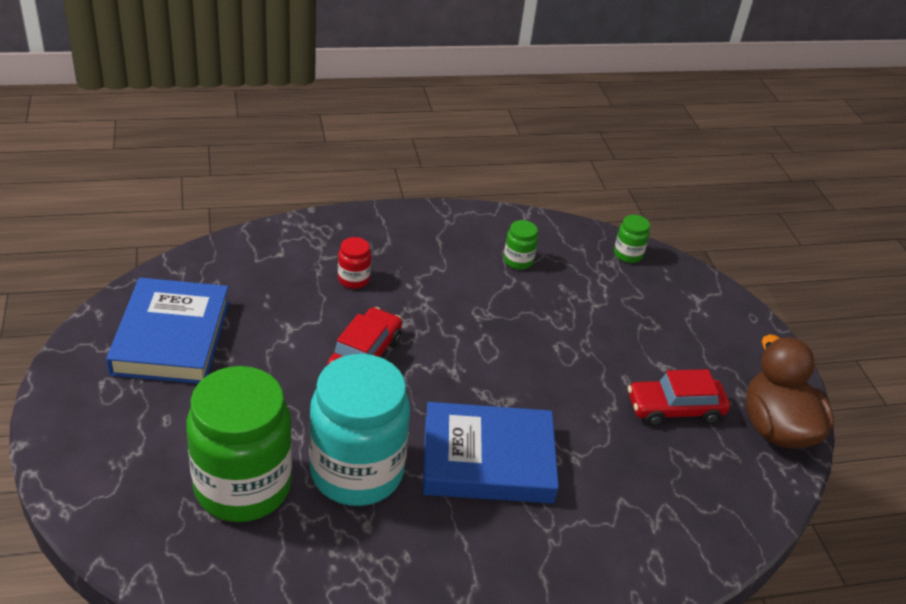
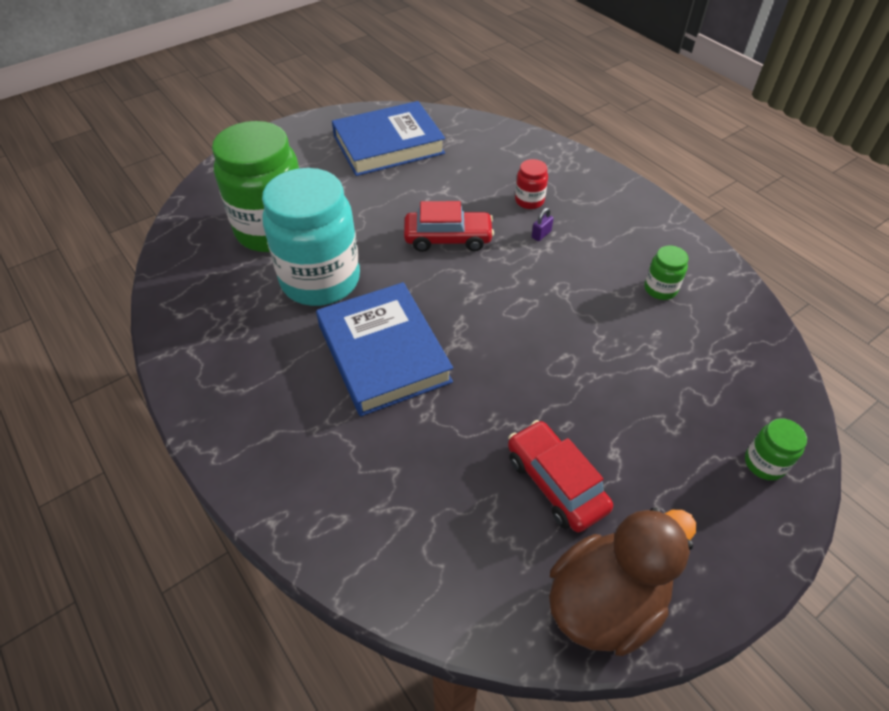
camera: 70 degrees right, 10 degrees up
(405, 293) = (541, 234): none -> purple padlock
(628, 254) = (767, 371): green jar -> green jar (764, 463)

